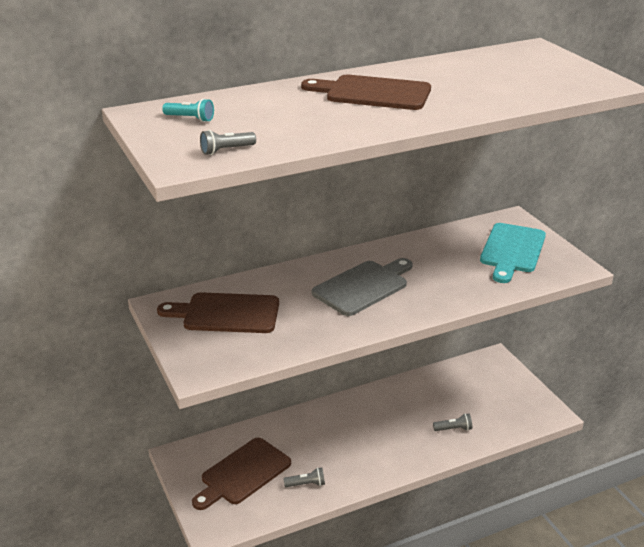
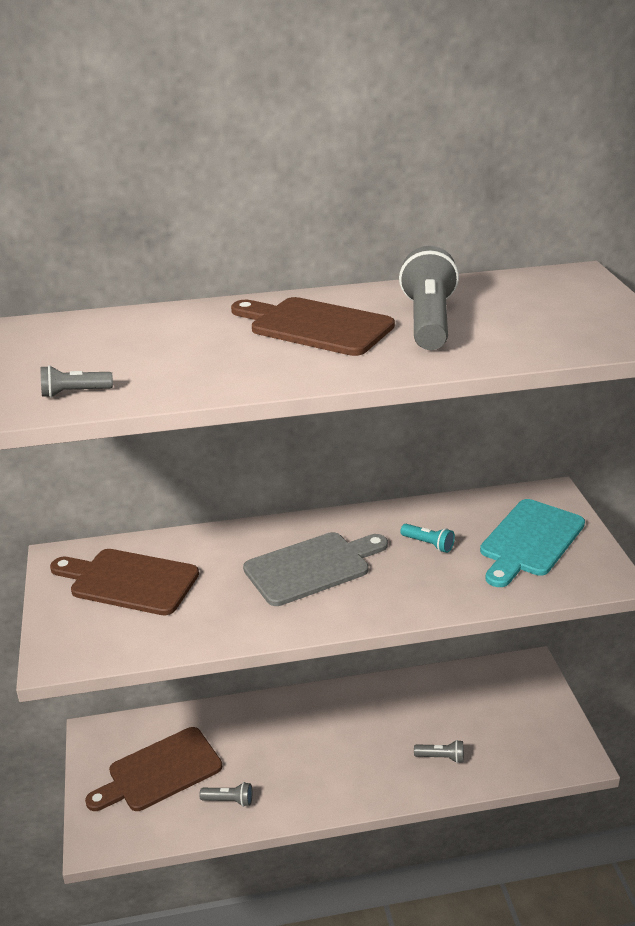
camera: 15 degrees right, 0 degrees up
(190, 118) = (66, 343): turquoise flashlight -> turquoise flashlight (428, 544)
(452, 84) = (428, 322): none -> grey flashlight

